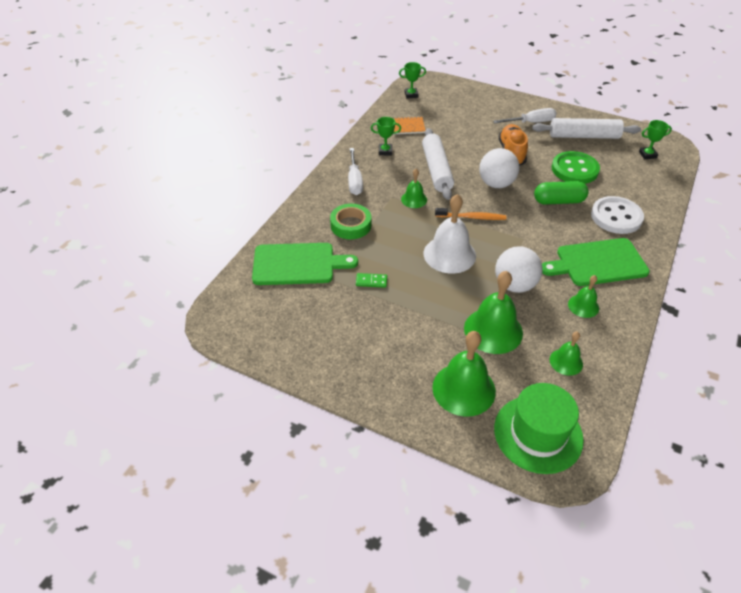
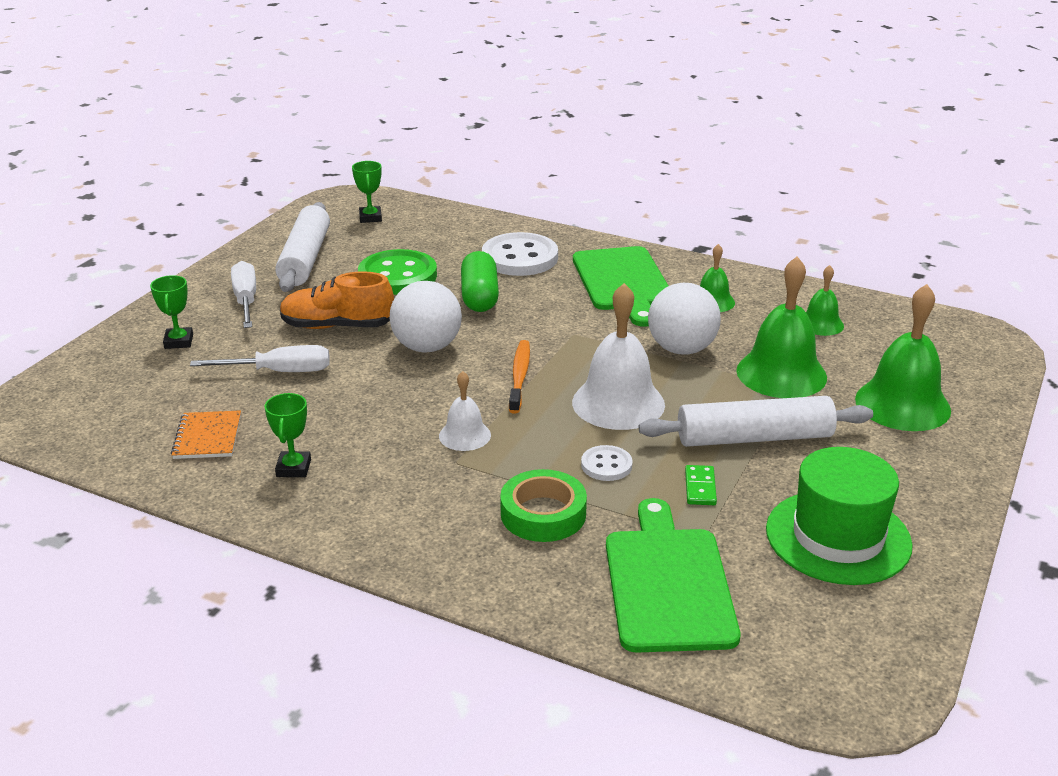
camera: 90 degrees left, 15 degrees down
(354, 181) = (394, 510): white screwdriver -> white screwdriver (280, 372)
(390, 247) = (606, 465): none -> white button
(411, 95) = (77, 429): green trophy -> green trophy (178, 341)
(414, 199) = (464, 435): green bell -> white bell
(436, 170) = (374, 406): white rolling pin -> white rolling pin (754, 438)
(538, 433) = (949, 354): green hat -> green hat (838, 537)

